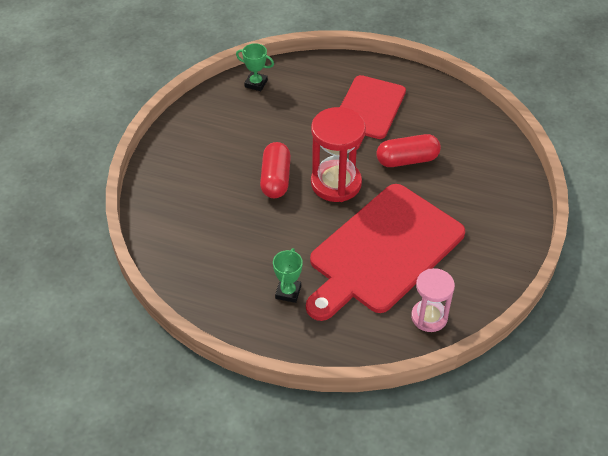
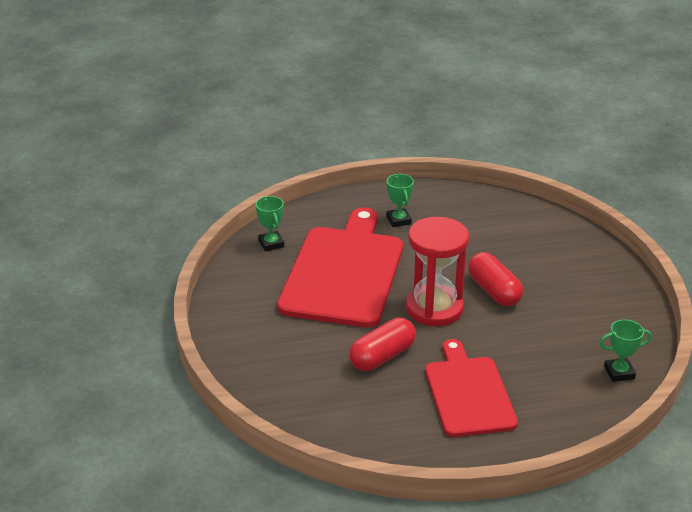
camera: 150 degrees right, 15 degrees down
(429, 317) = (271, 244): pink hourglass -> green trophy

